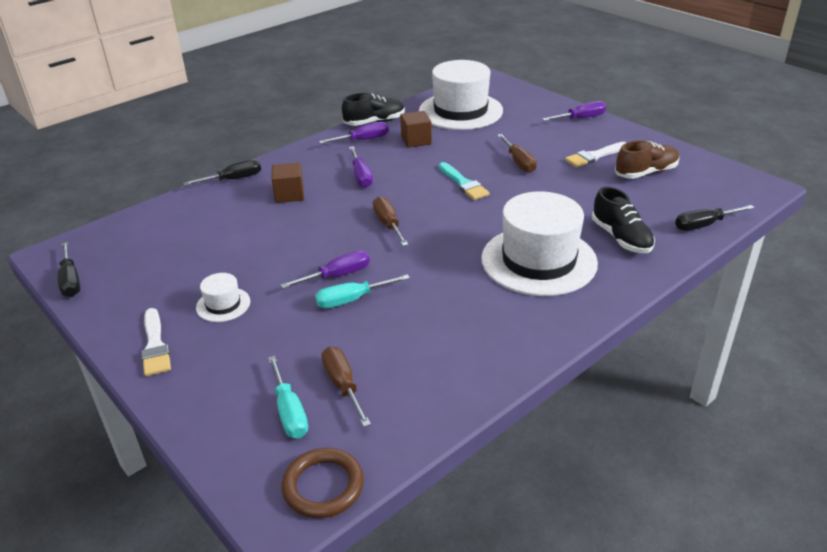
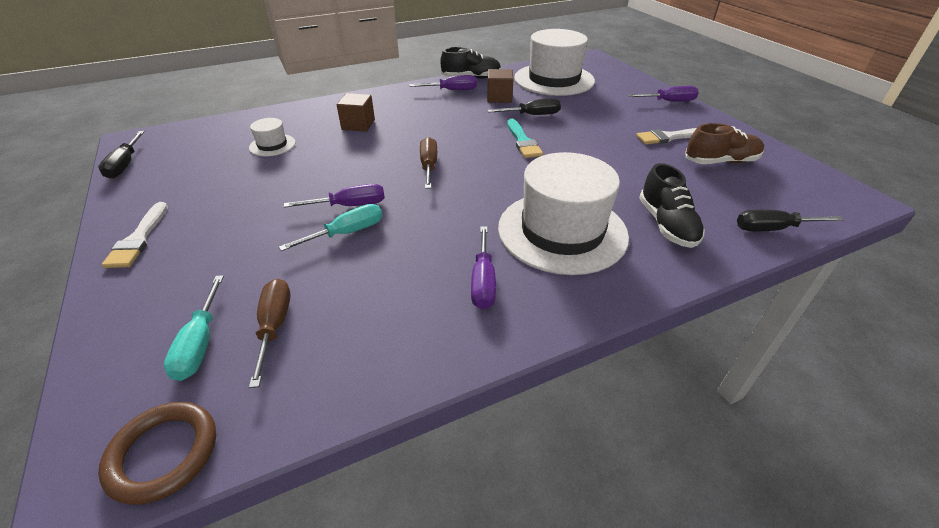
camera: 15 degrees right, 5 degrees up
(223, 304) = (228, 212): white hat -> white hat (272, 145)
(233, 179) = (321, 105): black screwdriver -> black screwdriver (532, 115)
(352, 300) = (347, 233): turquoise screwdriver -> turquoise screwdriver turned 150 degrees clockwise
(361, 176) = (431, 120): purple screwdriver -> purple screwdriver (483, 281)
(519, 162) = (588, 131): brown screwdriver -> none

